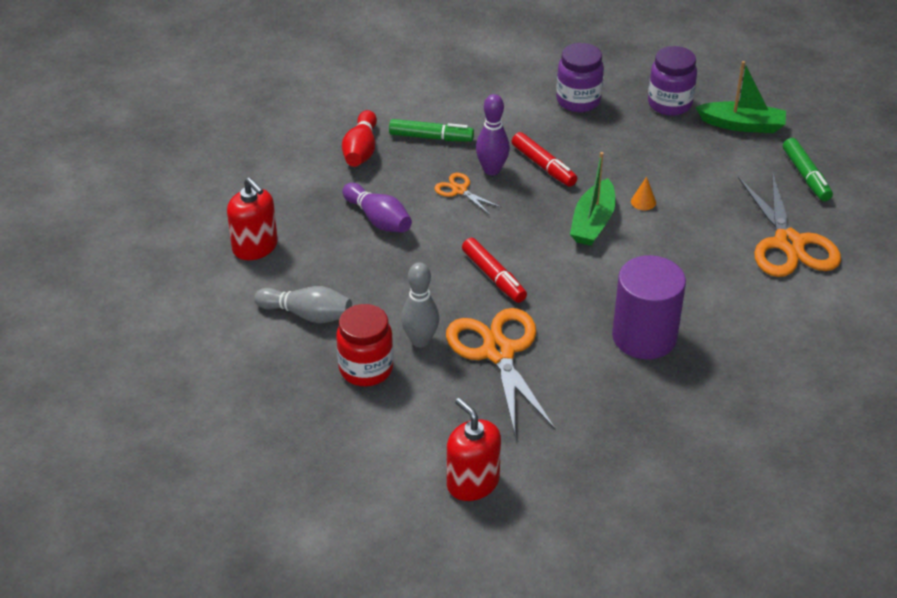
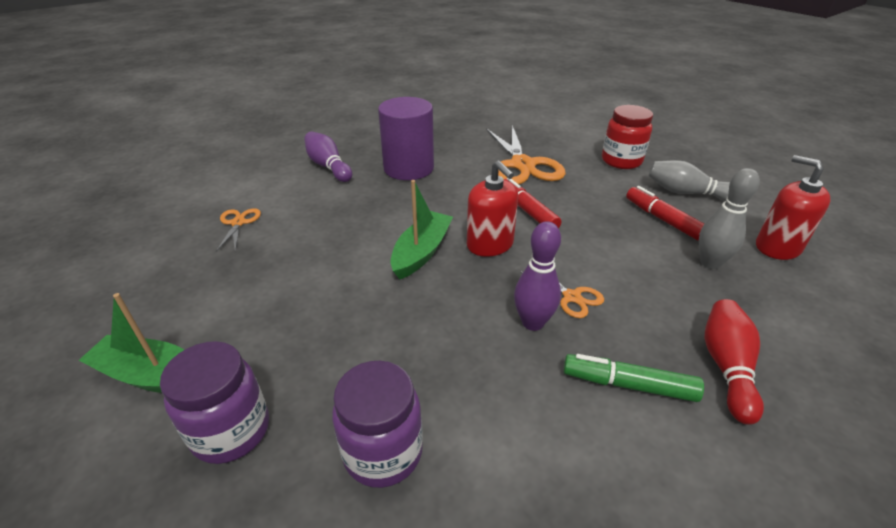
camera: 175 degrees left, 5 degrees down
(378, 219) = (658, 268): purple bowling pin -> purple bowling pin (328, 166)
(420, 340) = (584, 173): grey bowling pin -> grey bowling pin (710, 263)
(473, 482) = (537, 115): red soap dispenser -> red soap dispenser (490, 245)
(543, 166) = (464, 324): red marker -> red marker (662, 219)
(643, 202) = (358, 270): orange cone -> none
(788, 243) = (238, 223): orange scissors -> orange scissors, size x0.48
(806, 176) = (147, 290): green marker -> none

